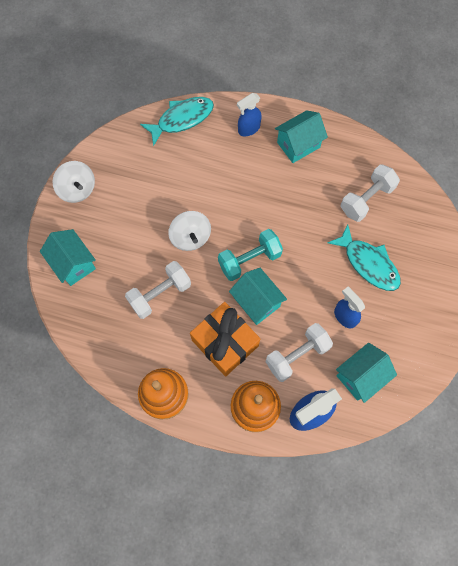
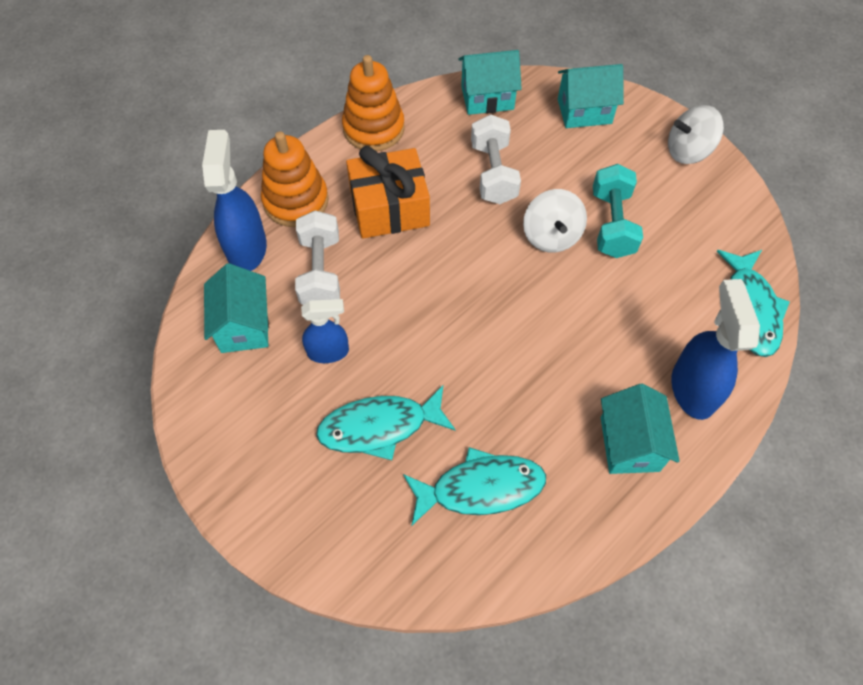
camera: 120 degrees right, 10 degrees down
(190, 237) = (551, 236): white spinning top -> white spinning top turned 105 degrees counterclockwise
(248, 129) = (692, 388): blue spray bottle -> blue spray bottle, size x1.58
(249, 260) = (478, 284): turquoise dumbbell -> turquoise dumbbell (612, 224)
(256, 302) = (417, 264): turquoise house -> turquoise house (487, 98)
(366, 199) = (480, 488): white dumbbell -> turquoise fish

